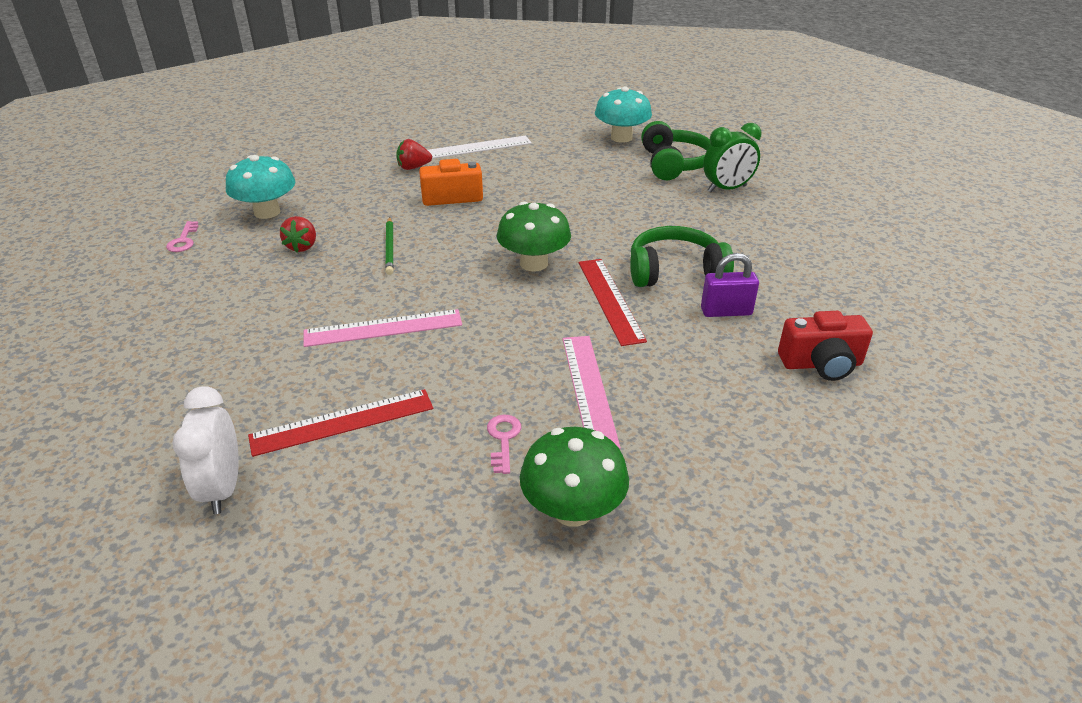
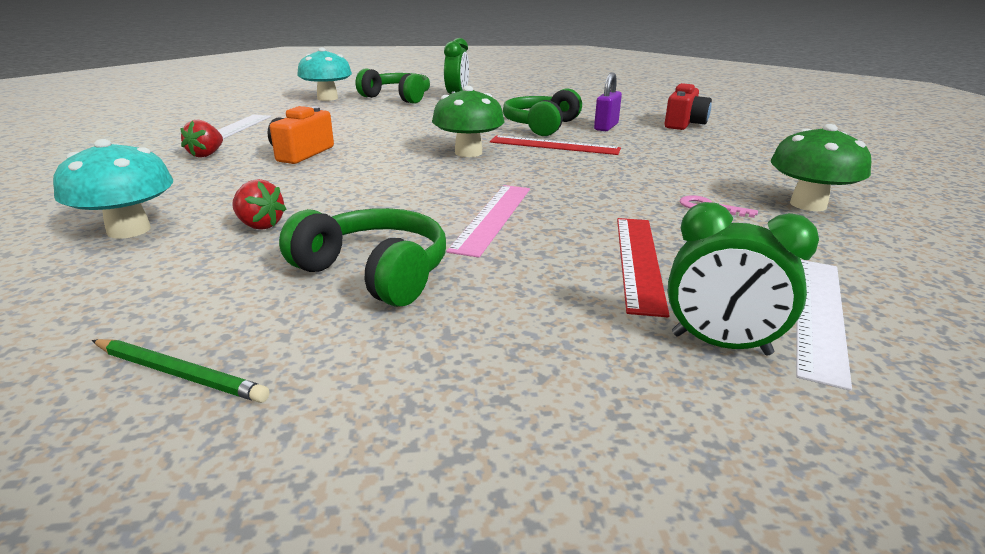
camera: 60 degrees left, 10 degrees down
(183, 240) = (73, 294): pink key -> none
(222, 488) = (720, 344): white clock -> green clock
(257, 316) = (375, 272): none -> green headphones
(293, 537) = (819, 315): none -> white ruler
(390, 247) = (346, 190): green pencil -> green pencil (179, 374)
(589, 389) = (664, 172): pink ruler -> none

